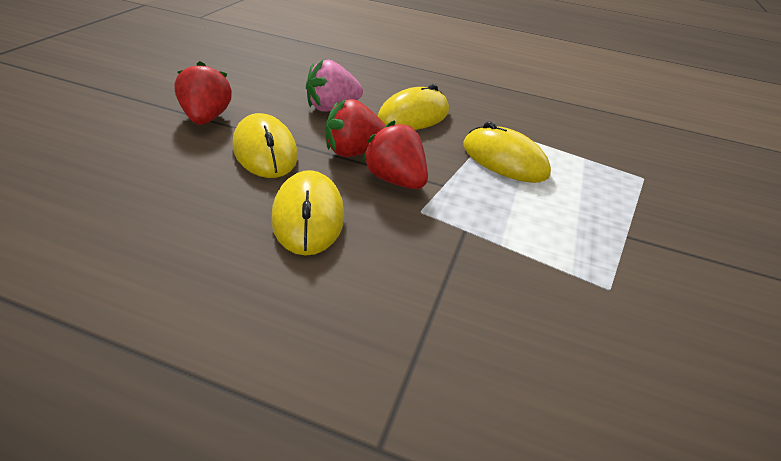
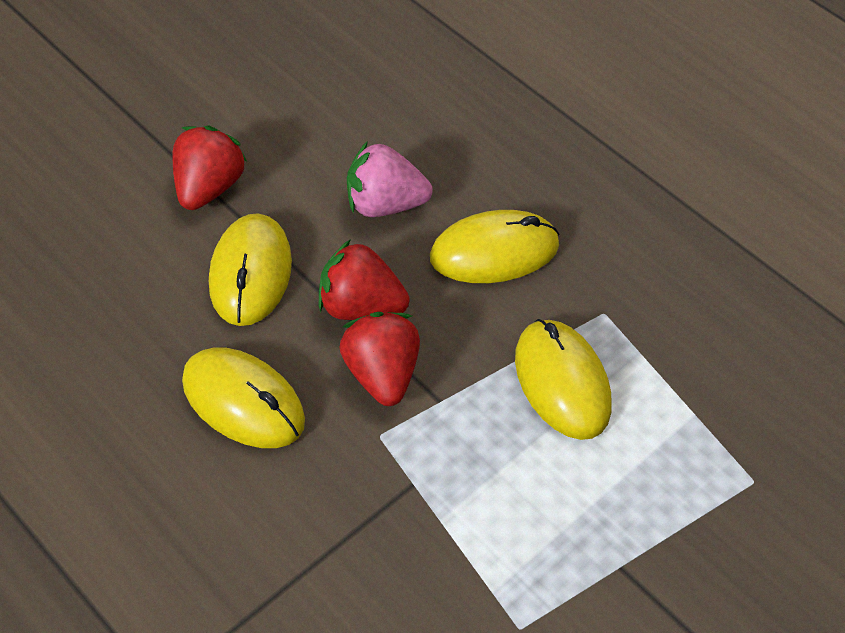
camera: 30 degrees right, 15 degrees up
(308, 217) = (243, 401): yellow mouse -> yellow mouse turned 75 degrees counterclockwise

